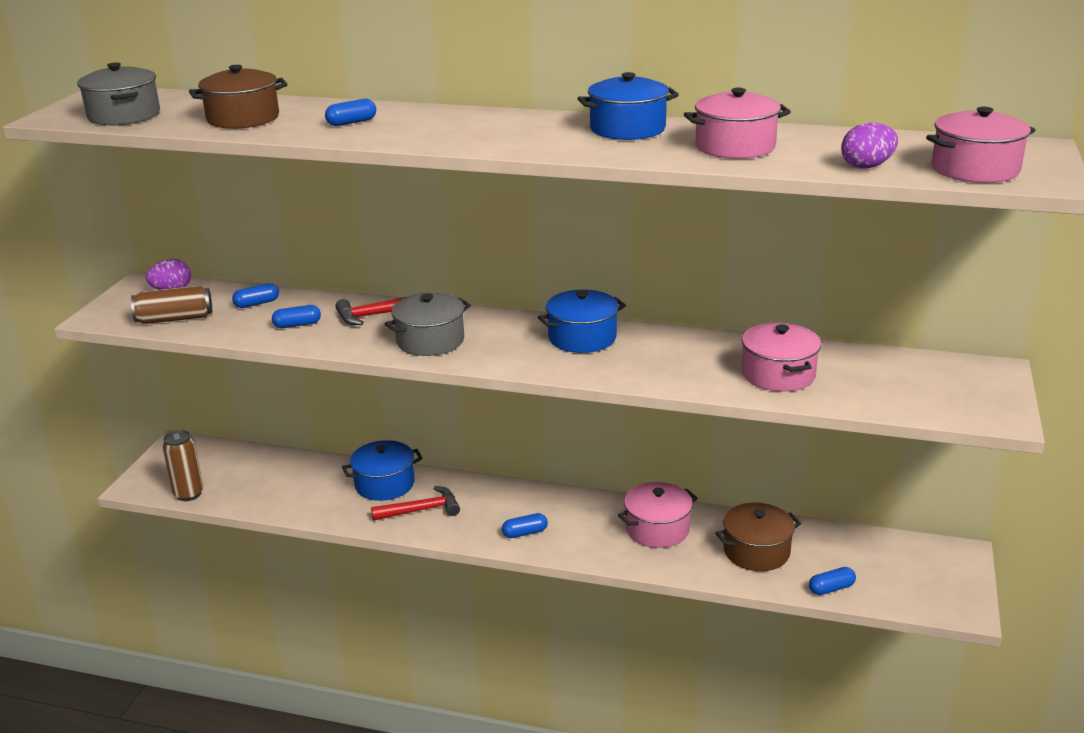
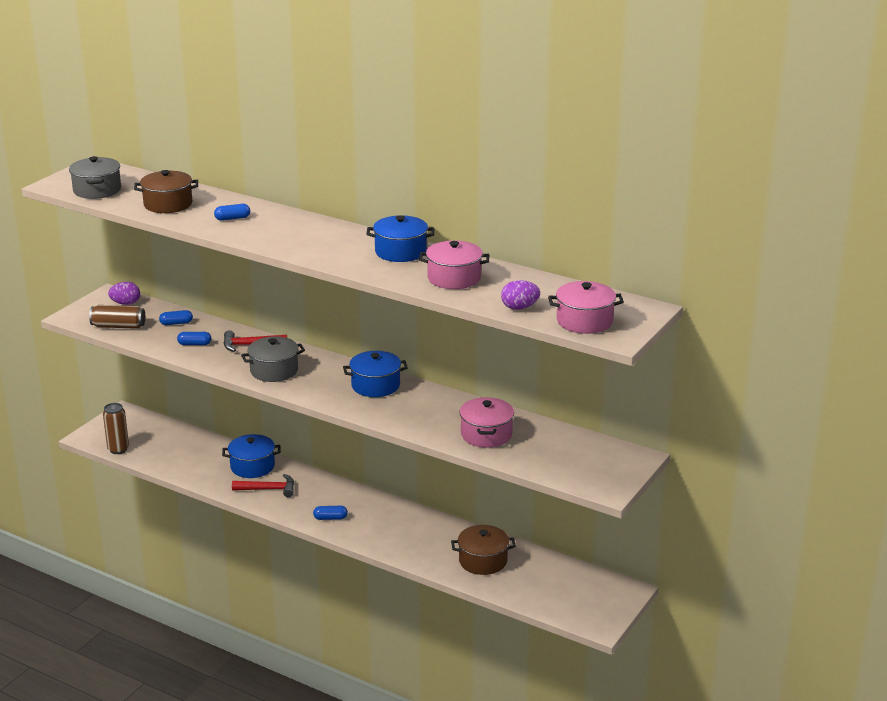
camera: 15 degrees right, 0 degrees up
(657, 529) = (423, 533): pink pot -> none
(831, 588) = (517, 594): blue capsule -> none

